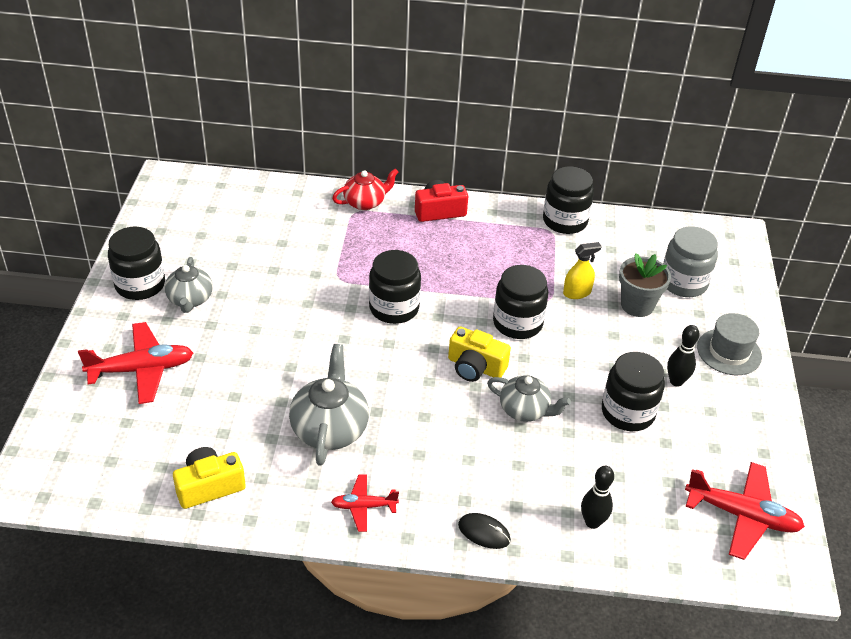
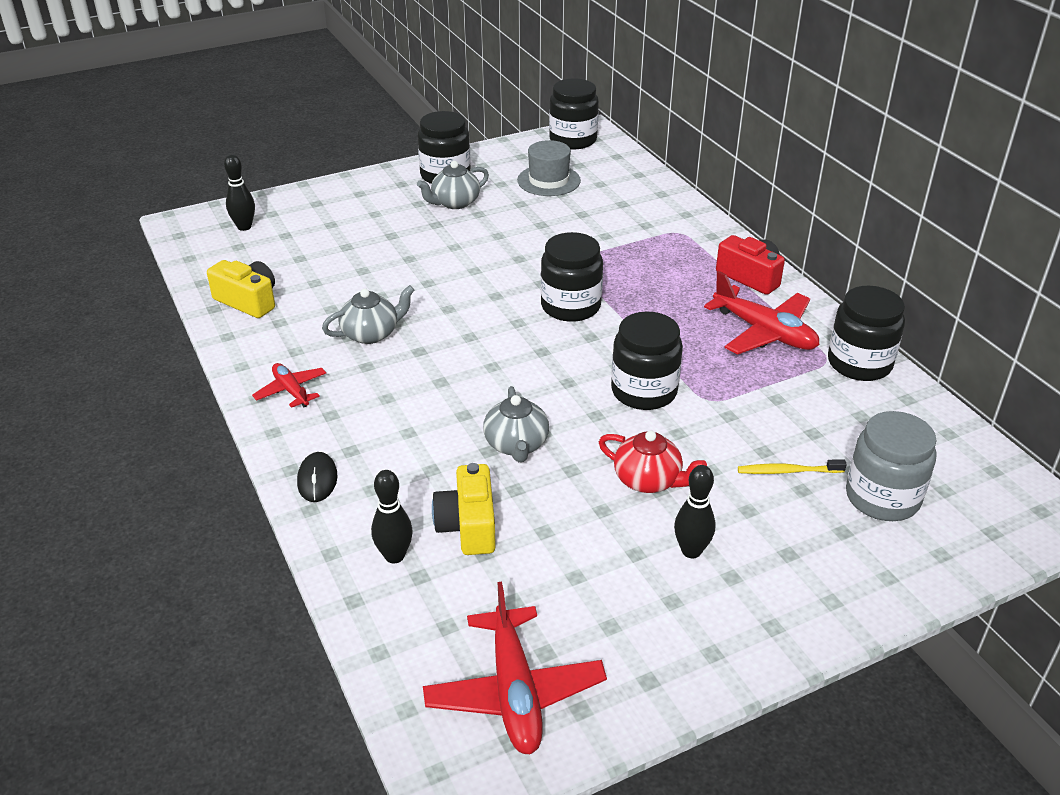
camera: 60 degrees right, 5 degrees down
(81, 444) = (244, 227): none -> black bowling pin
(141, 370) = (349, 217): red plane -> red plane (764, 332)
(330, 429) = (371, 334): grey teapot -> grey teapot, size x0.67
(365, 202) = (700, 232): red teapot -> red teapot (648, 480)
(475, 367) = (544, 388): yellow camera -> yellow camera (468, 525)
(577, 293) = (747, 416): yellow spray bottle -> none
(627, 412) = (593, 526): black jar -> black jar (573, 140)
(637, 305) = (787, 471): grey flower pot -> yellow toothbrush
(729, 352) = (802, 584): grey hat -> grey hat (548, 180)

